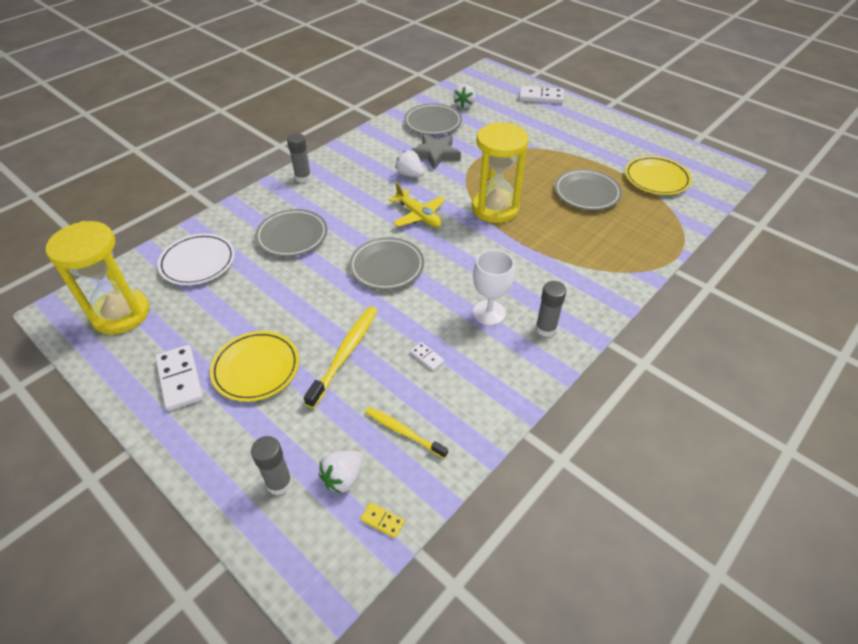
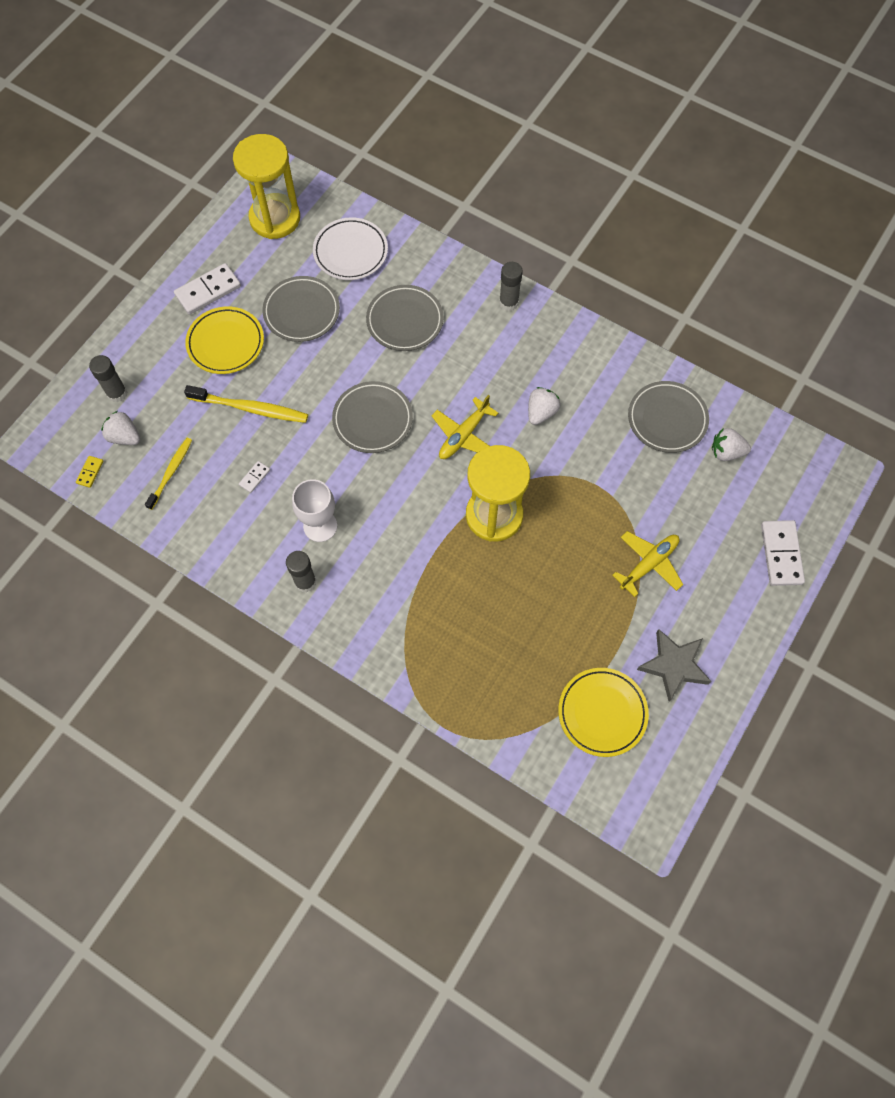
camera: 80 degrees right, 20 degrees up
(435, 154) = (591, 434): grey star -> grey star (673, 666)
(543, 145) = (649, 564): none -> yellow plane
(586, 193) = (549, 621): grey plate -> grey plate (301, 312)

